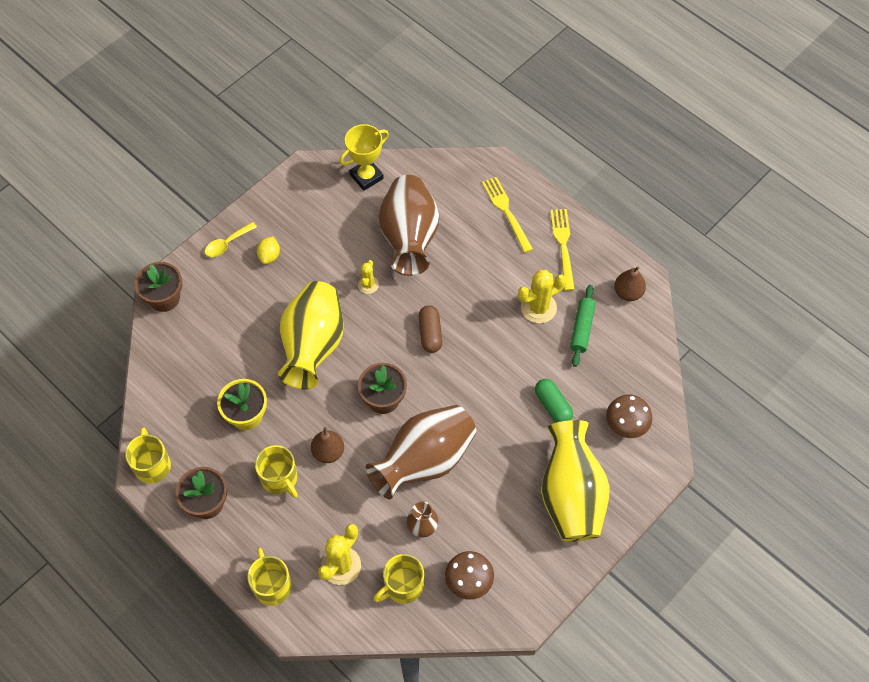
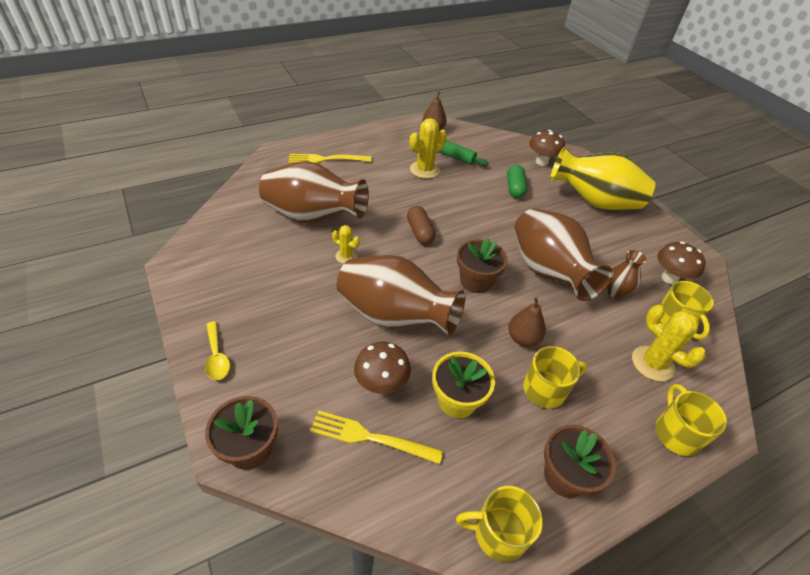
camera: 75 degrees left, 15 degrees down
(242, 359) = (381, 384): none -> brown mushroom
(269, 256) = (261, 322): yellow lemon -> none
(272, 585) = (676, 433): yellow mug -> yellow mug turned 90 degrees clockwise
(313, 346) = (394, 316): yellow vase -> brown vase
(366, 177) = (224, 224): yellow trophy -> none
(430, 333) = (420, 232): brown capsule -> brown capsule turned 60 degrees clockwise
(538, 308) = (424, 170): yellow cactus -> yellow cactus turned 60 degrees clockwise
(552, 406) = (514, 188): green capsule -> green capsule turned 75 degrees counterclockwise
(563, 245) = (376, 143): yellow fork -> yellow fork (370, 437)

